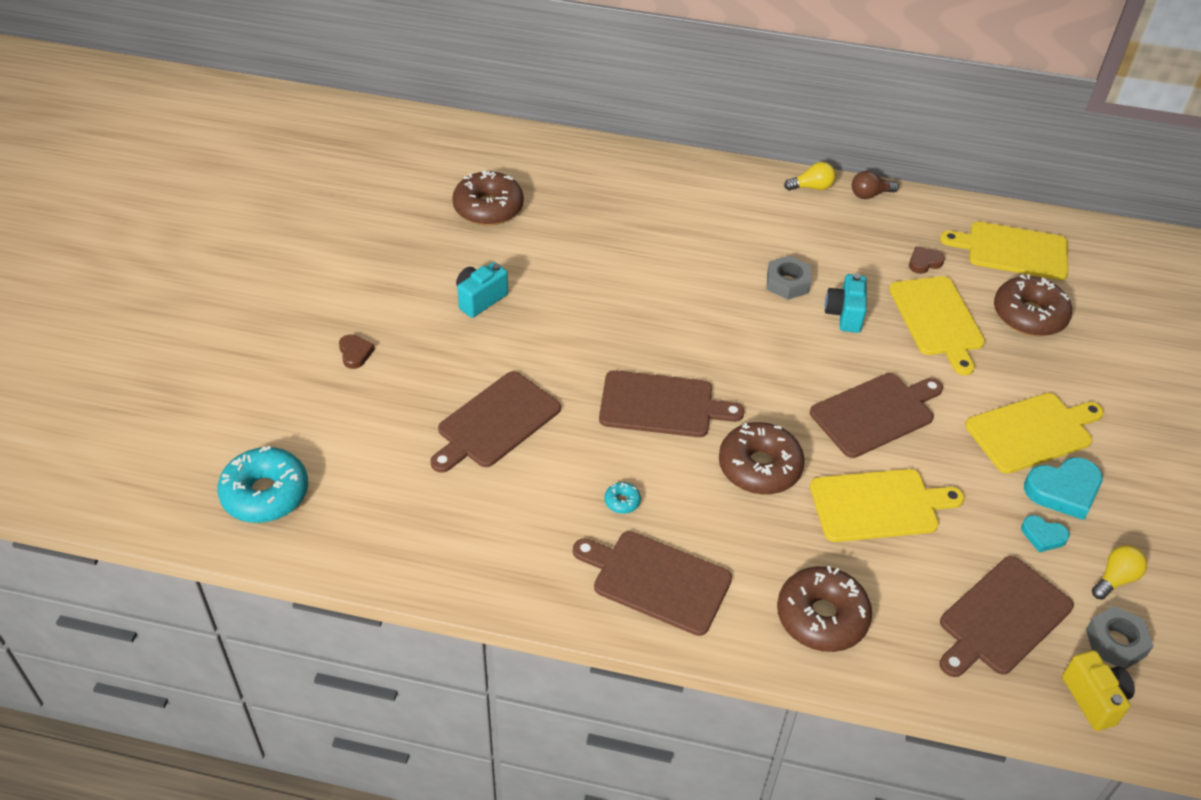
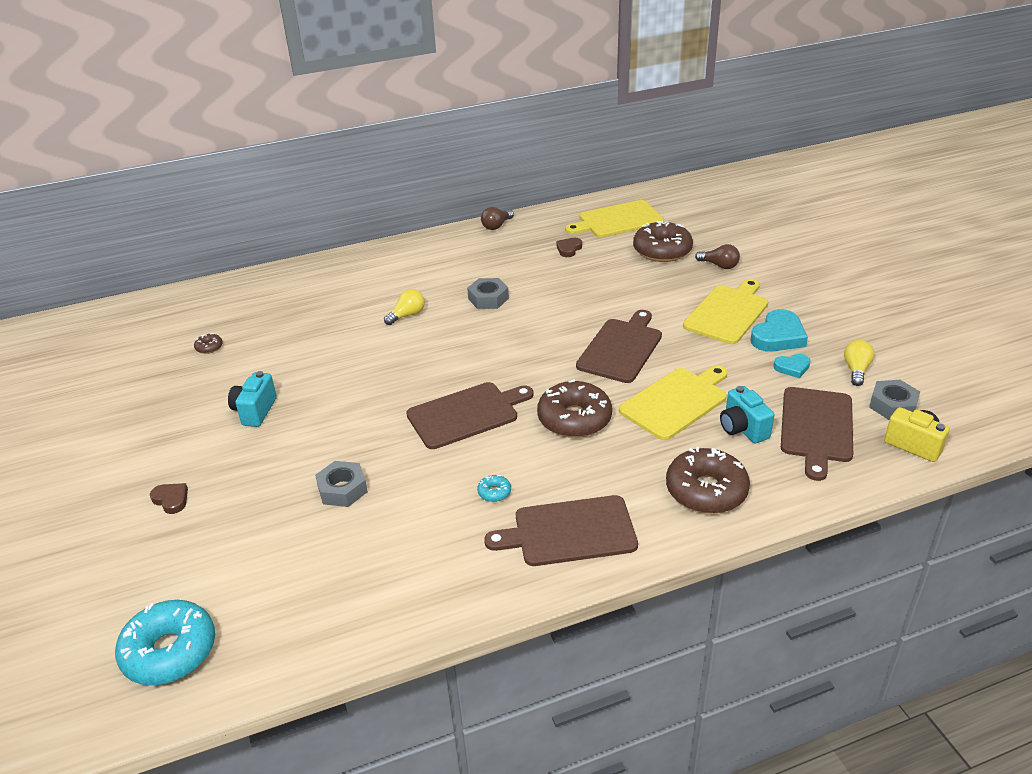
camera: 30 degrees left, 10 degrees down
(488, 208) = (209, 347): brown donut -> brown donut, size x0.42
(495, 422) = (342, 489): brown cutting board -> grey nut
(811, 187) = (453, 237): yellow light bulb -> yellow light bulb (407, 315)
(844, 315) = (545, 300): turquoise camera -> turquoise camera (742, 429)
(937, 319) = (608, 277): yellow cutting board -> none
(1079, 367) = (719, 265): none -> brown light bulb

